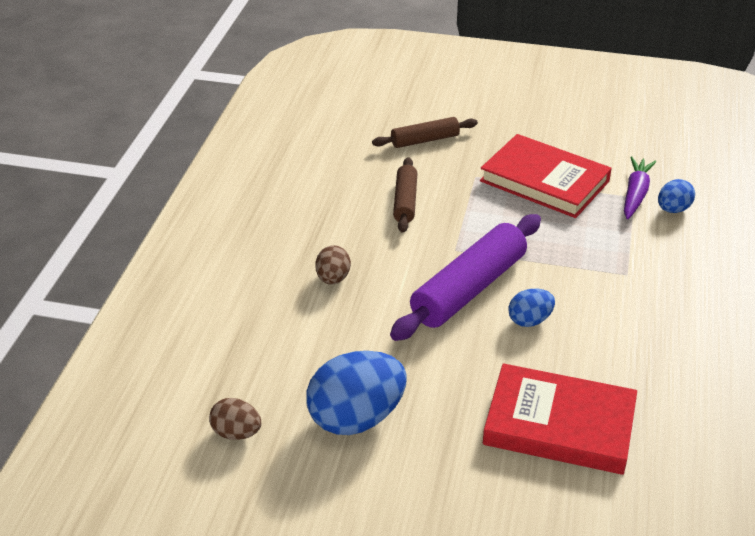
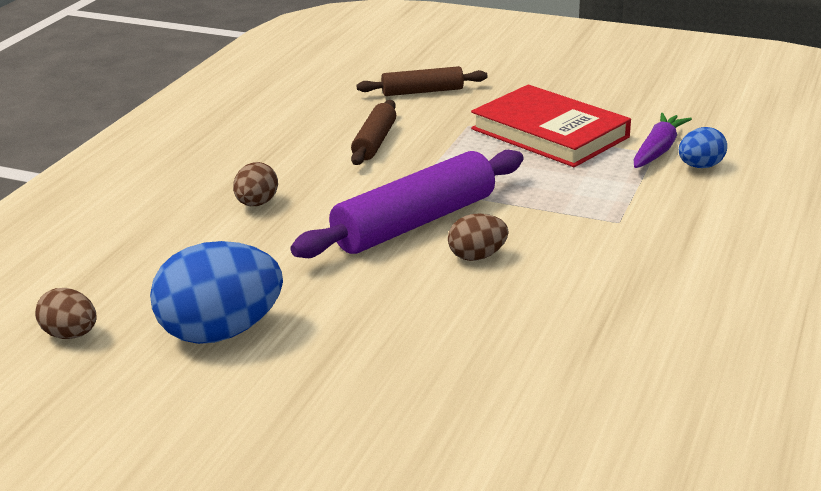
camera: 10 degrees right, 10 degrees down
(529, 320) = (477, 256): blue egg -> brown egg
(559, 424) = (472, 358): red book -> none

